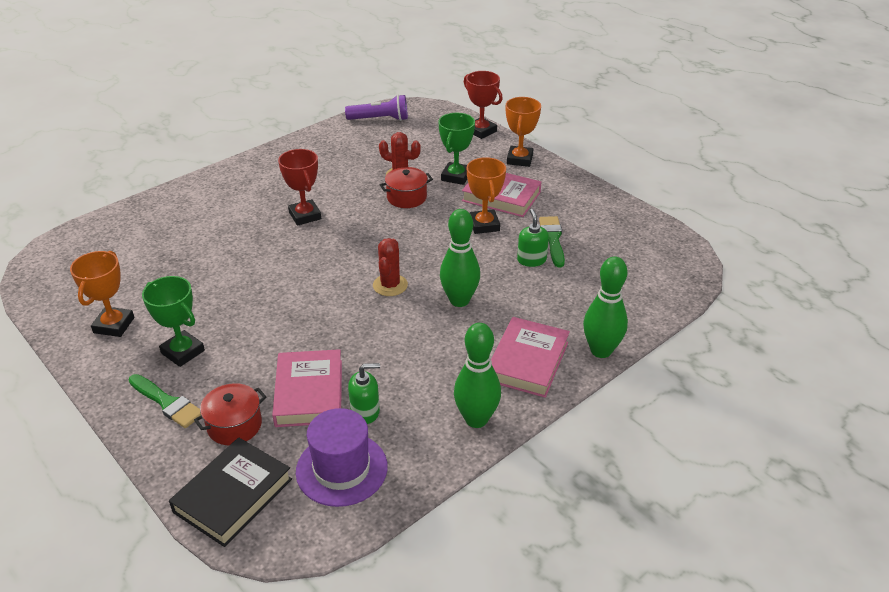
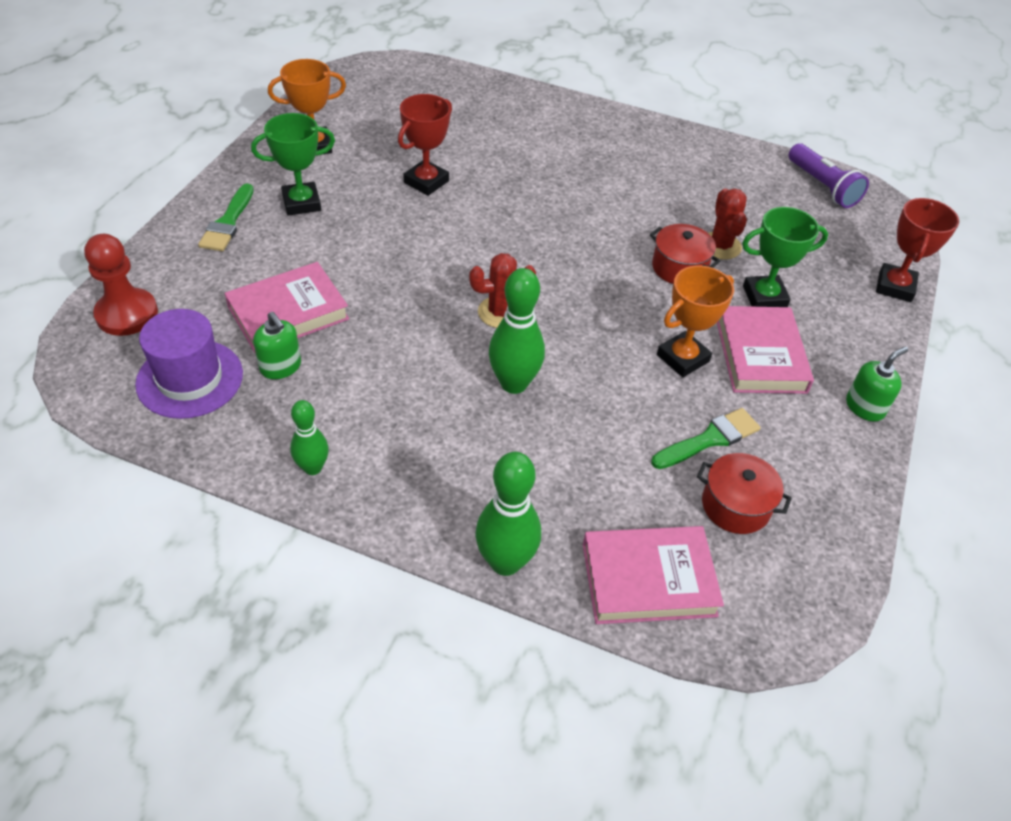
camera: 60 degrees right, 10 degrees up
(183, 352) = (301, 203): green trophy -> green trophy turned 60 degrees clockwise
(233, 495) = (127, 314): black book -> red pawn
(234, 425) = (218, 278): red pot -> red pot (735, 505)
(305, 216) = (574, 199): red trophy -> red trophy (426, 182)
(476, 419) = (312, 468): green bowling pin -> green bowling pin, size x0.62
(519, 159) = (866, 347): orange trophy -> none
(527, 361) = (439, 487): pink book -> pink book (648, 580)
(531, 260) = (645, 430): green soap dispenser -> green soap dispenser (865, 407)

